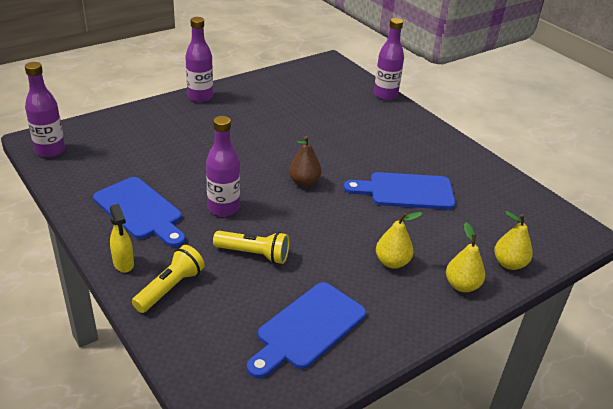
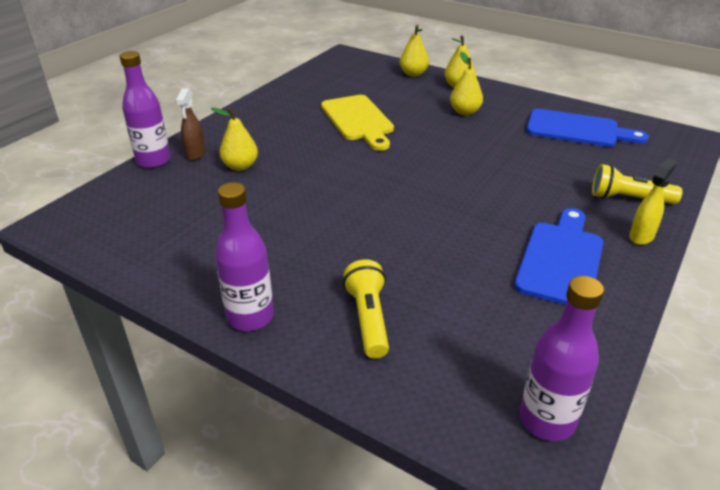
camera: 110 degrees left, 0 degrees up
(223, 208) = (491, 206): purple bottle -> none
(254, 254) = (533, 171): yellow flashlight -> yellow flashlight (368, 318)
(304, 182) = (396, 172): brown pear -> none
(357, 122) = (240, 166): none -> yellow pear
(386, 110) = (195, 154): none -> brown spray bottle
(406, 191) = (358, 120): blue cutting board -> yellow cutting board

